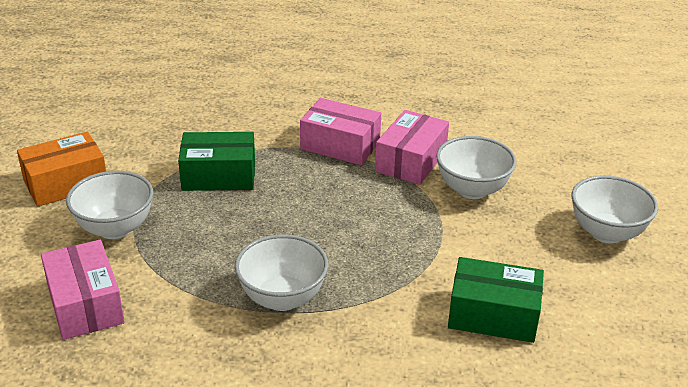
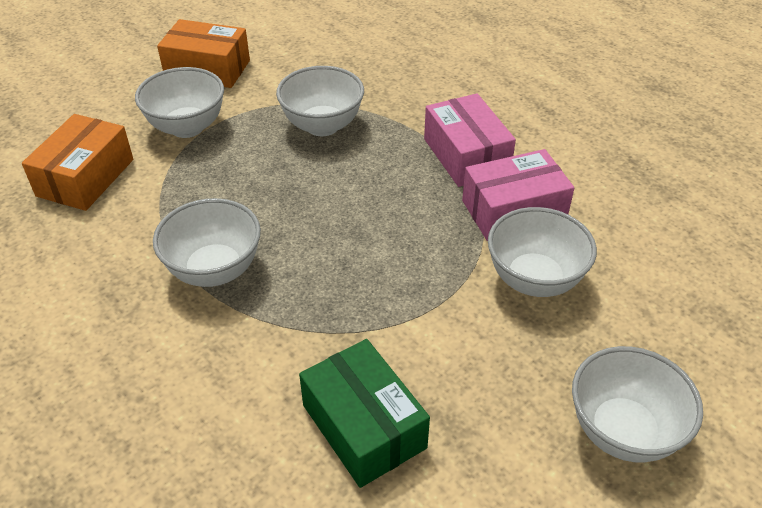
camera: 45 degrees right, 10 degrees up
(85, 304) = (85, 177): pink box -> orange box
(219, 175) = (322, 126): green box -> white bowl

